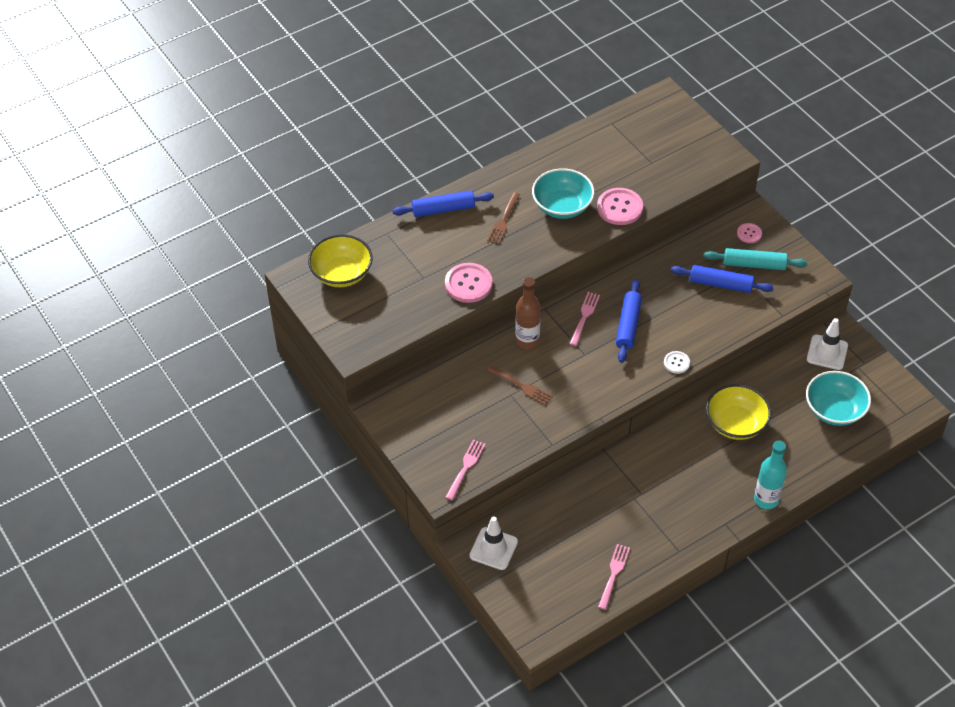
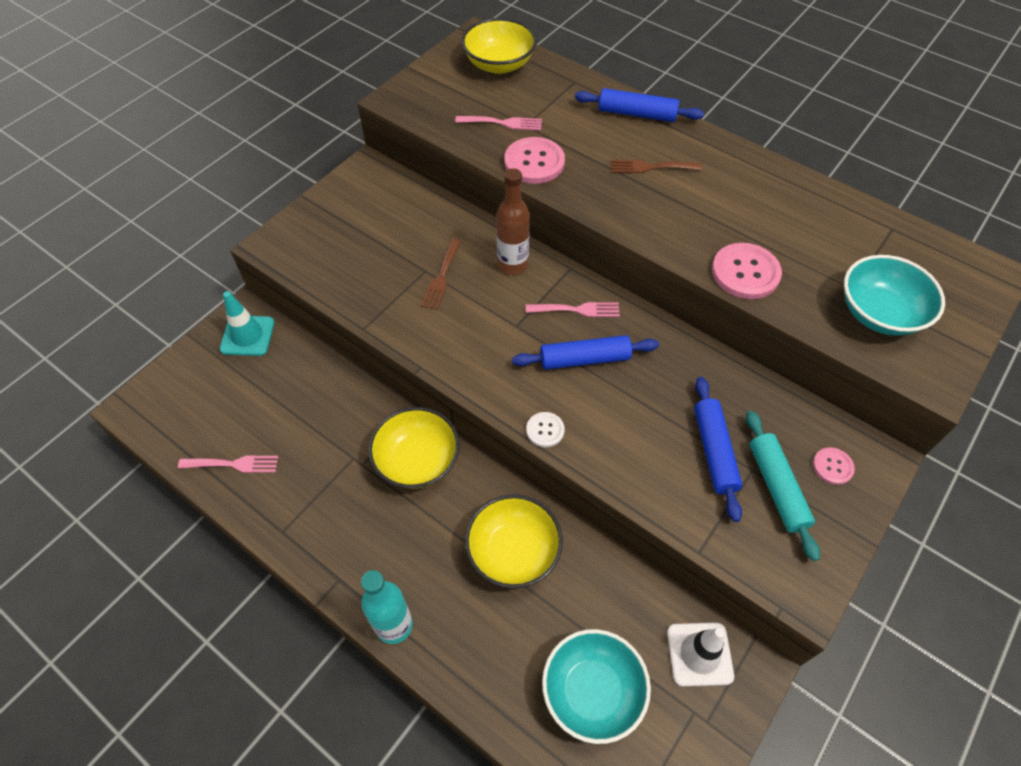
camera: 70 degrees right, 5 degrees up
(443, 209) = (637, 114): blue rolling pin -> blue rolling pin turned 45 degrees counterclockwise
(466, 467) = (307, 257): pink fork -> pink fork (503, 123)
(493, 548) = (247, 336): white traffic cone -> turquoise traffic cone
(562, 206) = (709, 214): turquoise bowl -> turquoise bowl (879, 313)
(650, 460) = (417, 461): none -> yellow bowl

